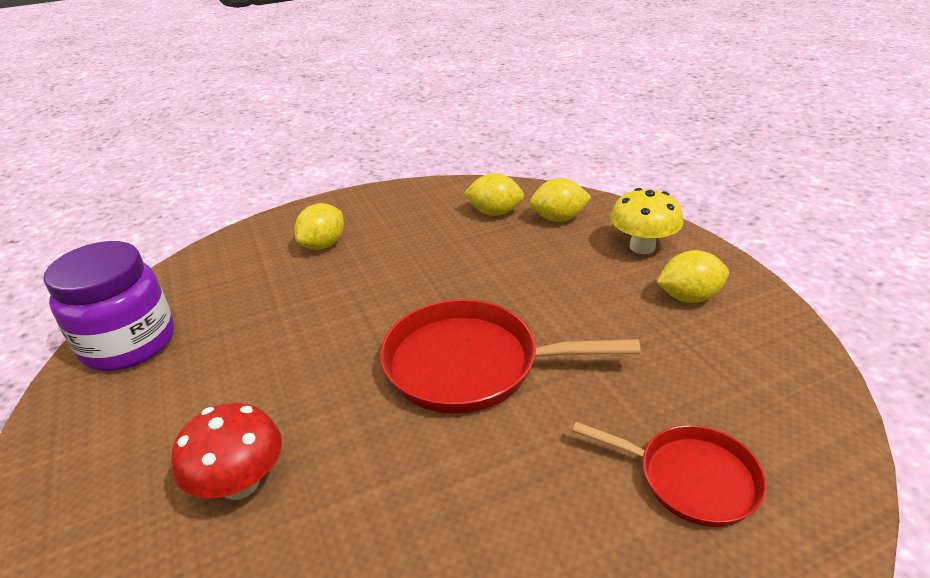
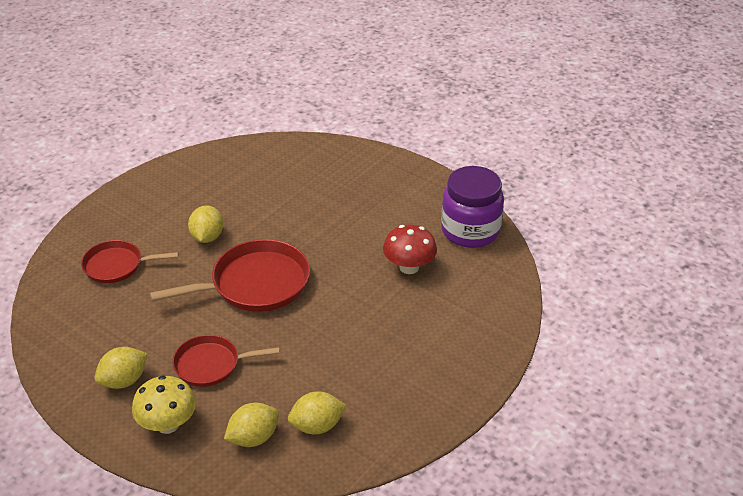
camera: 150 degrees right, 5 degrees up
(240, 483) = (328, 200): red mushroom -> red mushroom (409, 267)
(323, 245) = (434, 338): yellow lemon -> yellow lemon (207, 237)
(576, 285) = (211, 364): none -> red pan

